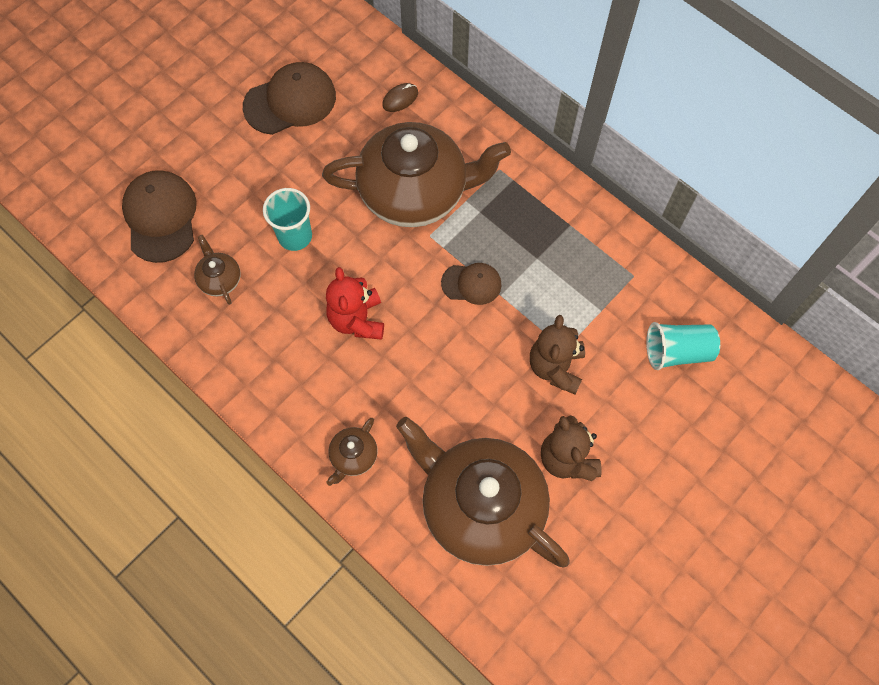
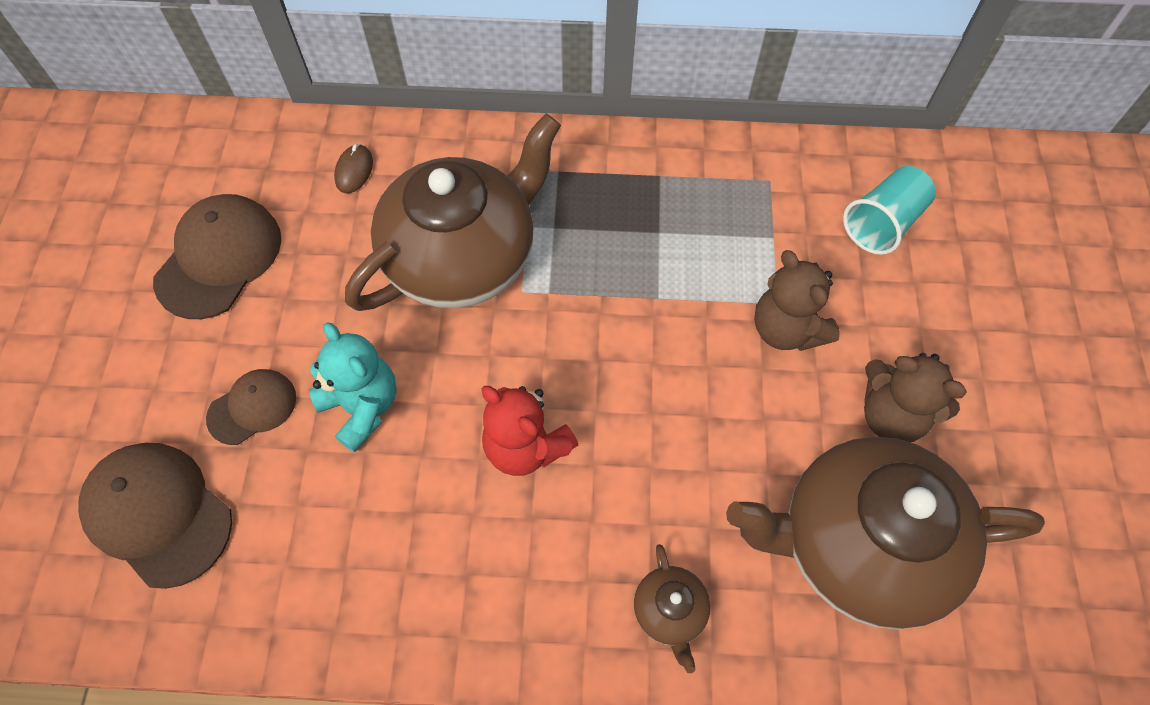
camera: 40 degrees left, 5 degrees down
(220, 279) = (308, 531): brown teapot -> none
(295, 236) = (362, 407): turquoise cup -> turquoise teddy bear
(471, 284) = (617, 309): brown cap -> brown cap (252, 407)

